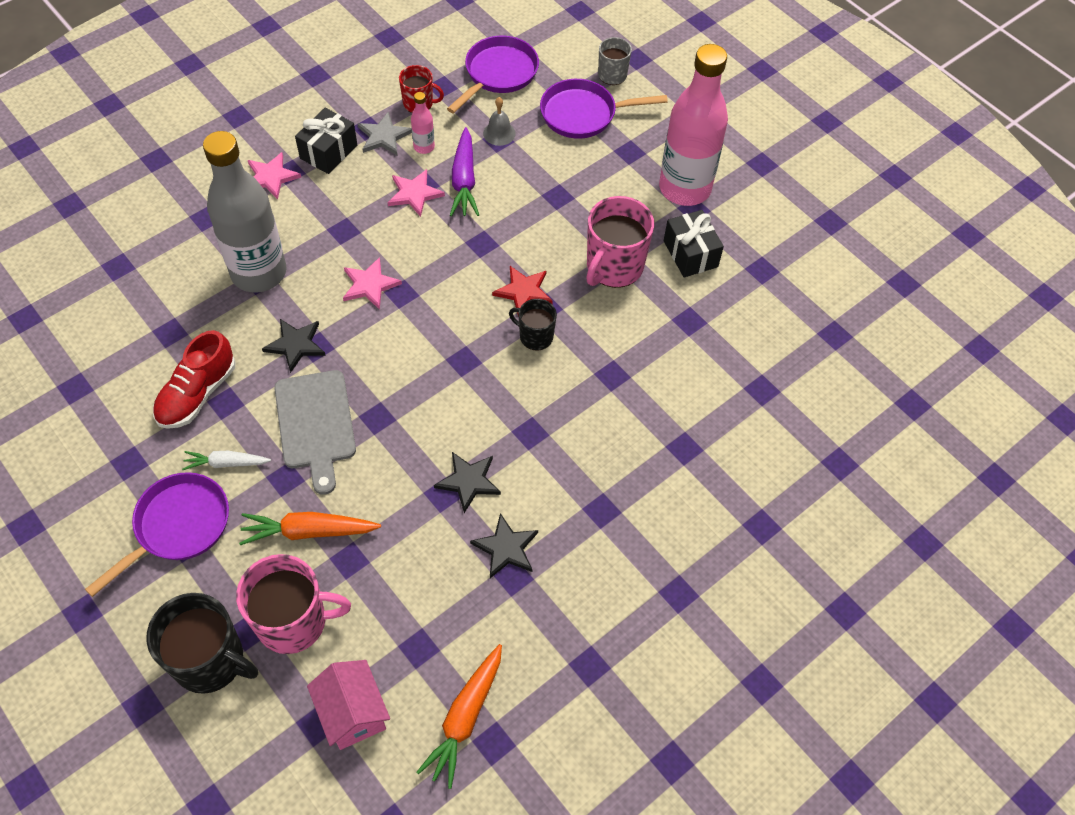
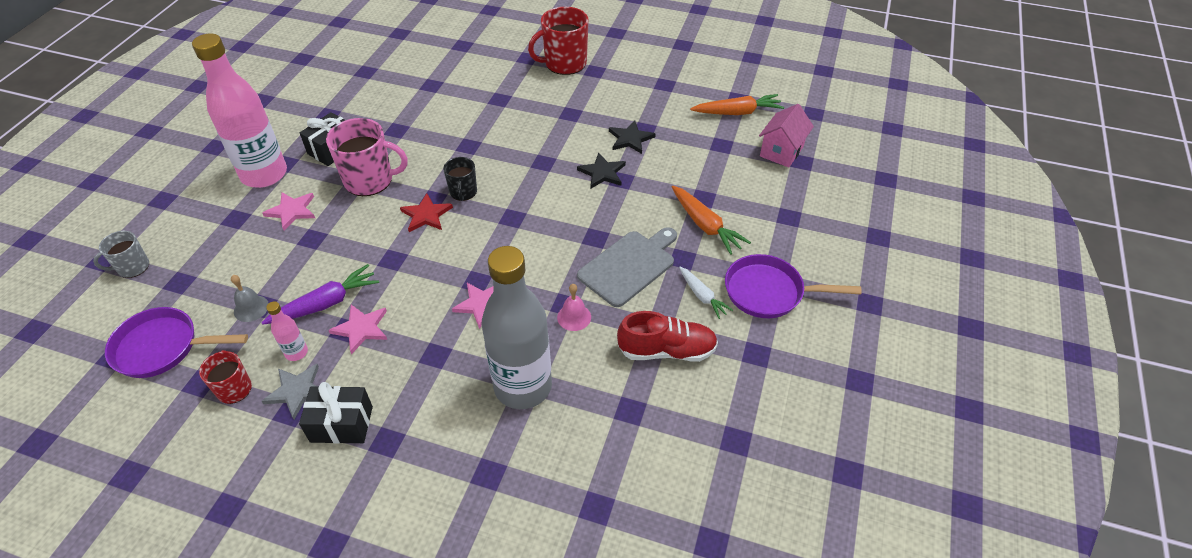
camera: 120 degrees left, 10 degrees down
(210, 660) = (823, 223): black mug -> none
(271, 177) = (403, 452): pink star -> pink star (292, 211)
(293, 621) = (763, 201): pink mug -> none
(296, 345) = (574, 317): black star -> pink bell
(583, 114) = (199, 264): purple pan -> none
(719, 565) = (564, 63): none -> red mug

